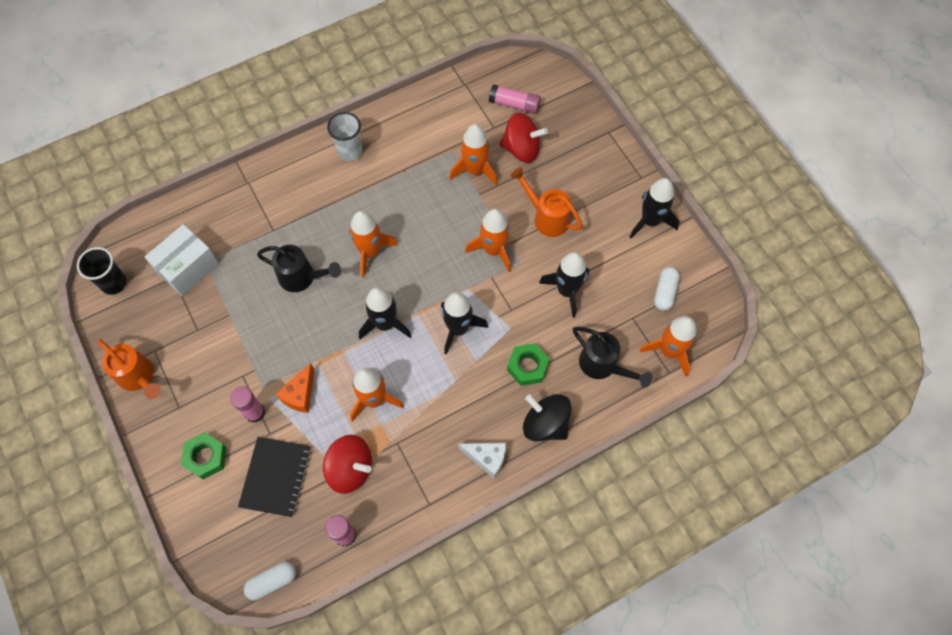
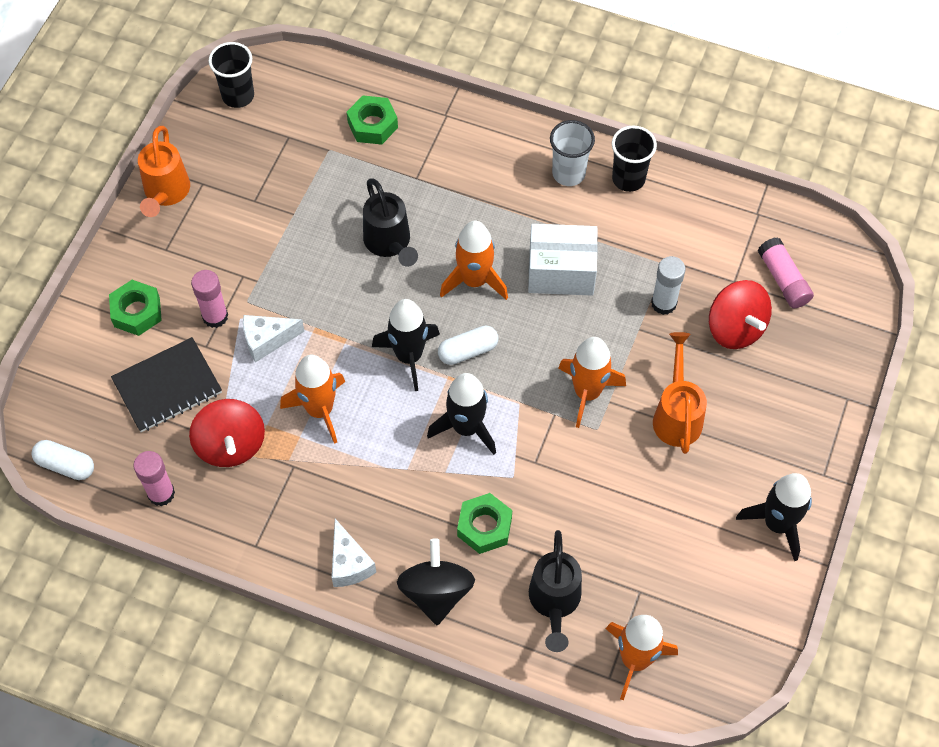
camera: 50 degrees right, 5 degrees down
(188, 268) = (309, 141): white box -> white box (561, 272)
(213, 225) = (372, 125): none -> green nut
(300, 394) = (267, 340): orange cheese -> white cheese
(383, 126) = (628, 179): none -> black cup
(475, 170) = (663, 303): orange rocket -> white glue stick
(567, 291) = (608, 500): black rocket -> none
(664, 292) = (702, 603): white capsule -> white capsule (468, 351)

